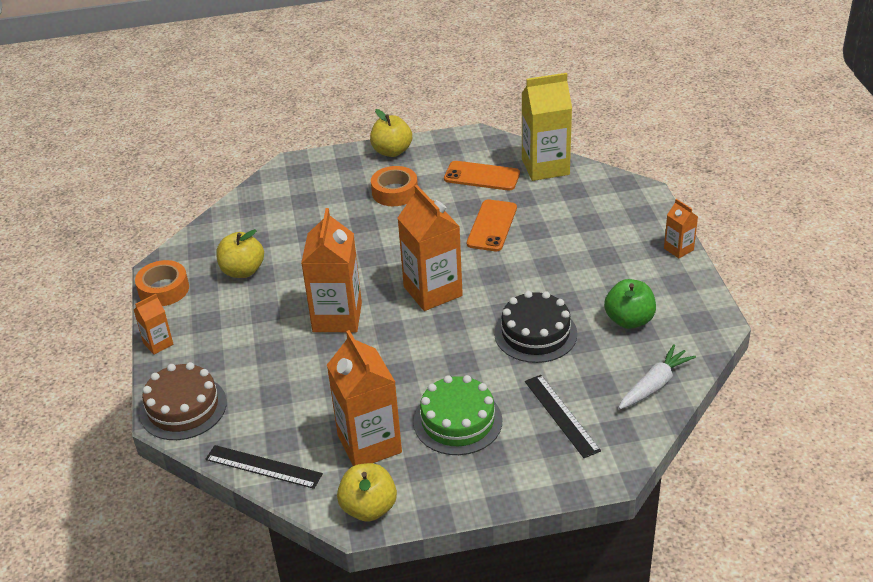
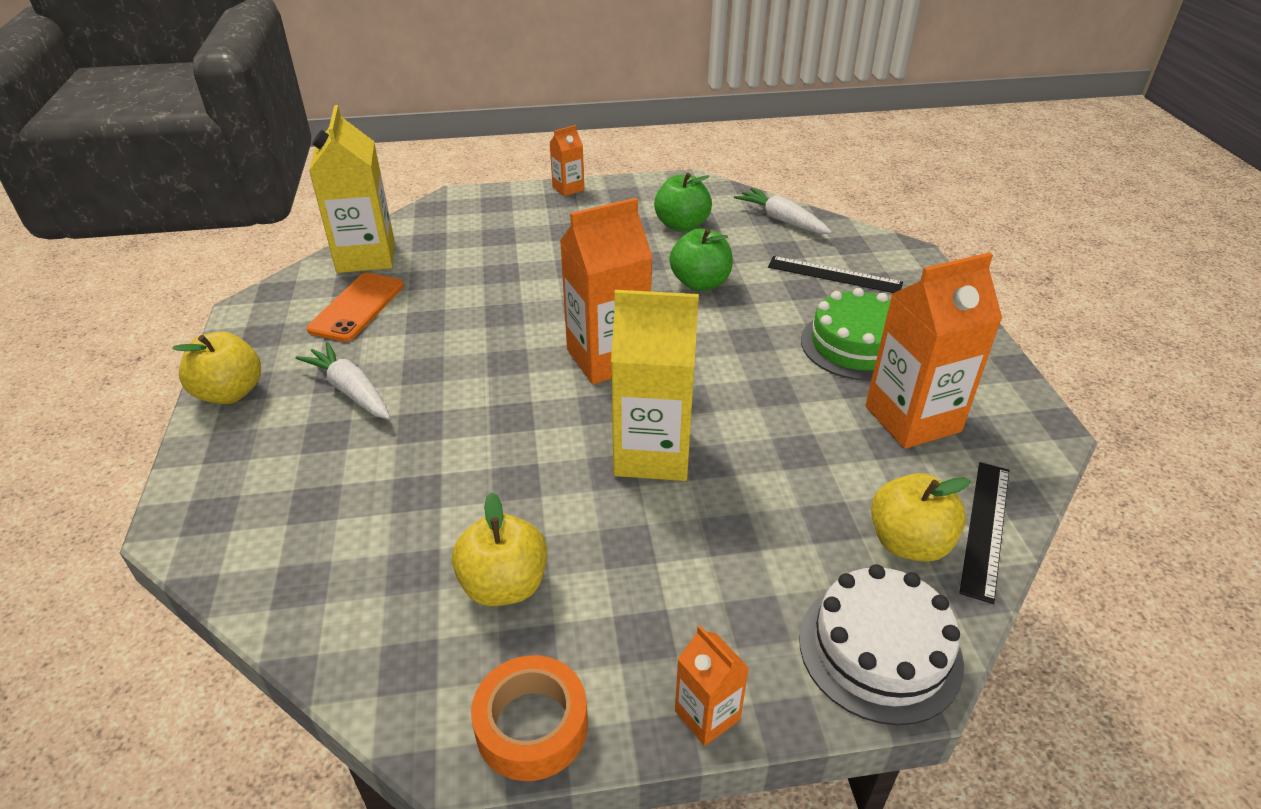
camera: 90 degrees left, 0 degrees up
(183, 407) = (880, 650): brown cake -> white cake
(337, 317) = (652, 453): orange carton -> yellow carton
(369, 508) = (1022, 419): yellow apple -> yellow apple (908, 543)
(395, 192) = (351, 391): orange tape -> white carrot
(492, 226) = (478, 304): orange phone -> none
(535, 333) = (700, 283): black cake -> green apple
(561, 415) = (834, 275): black ruler -> black ruler turned 45 degrees clockwise

